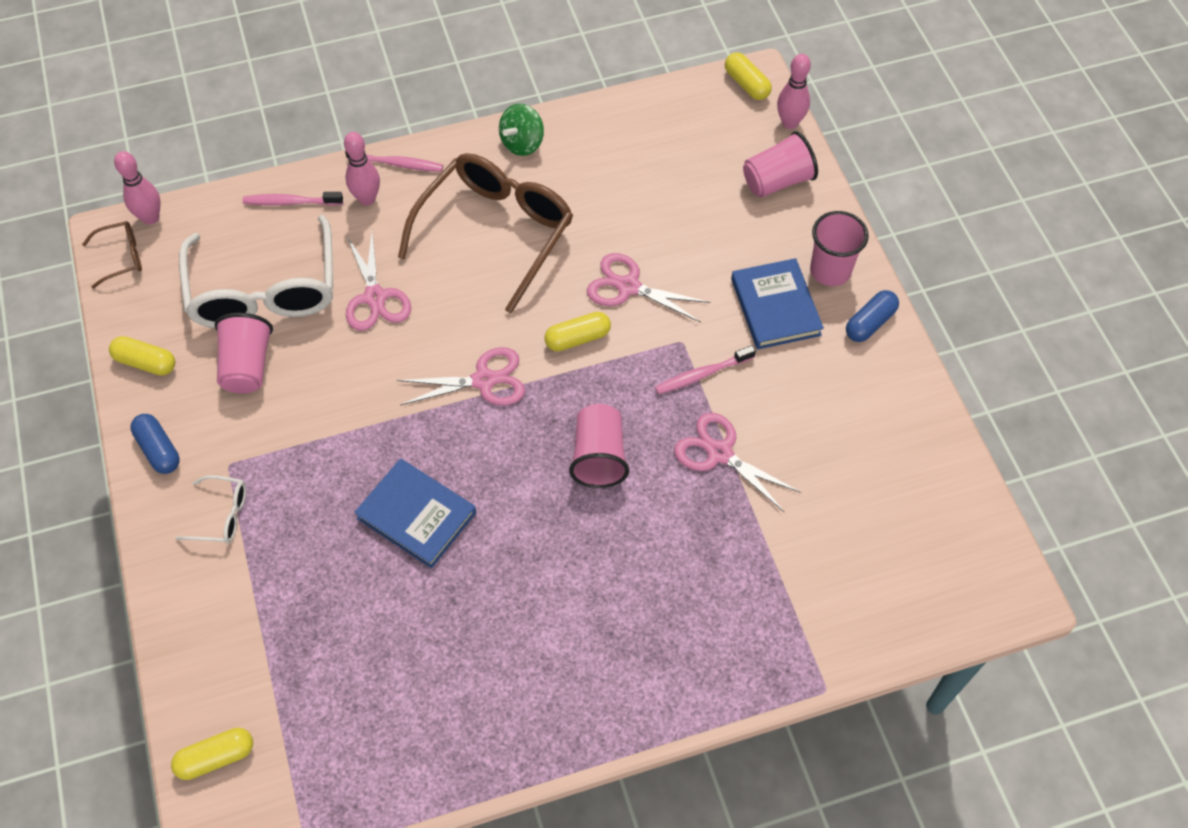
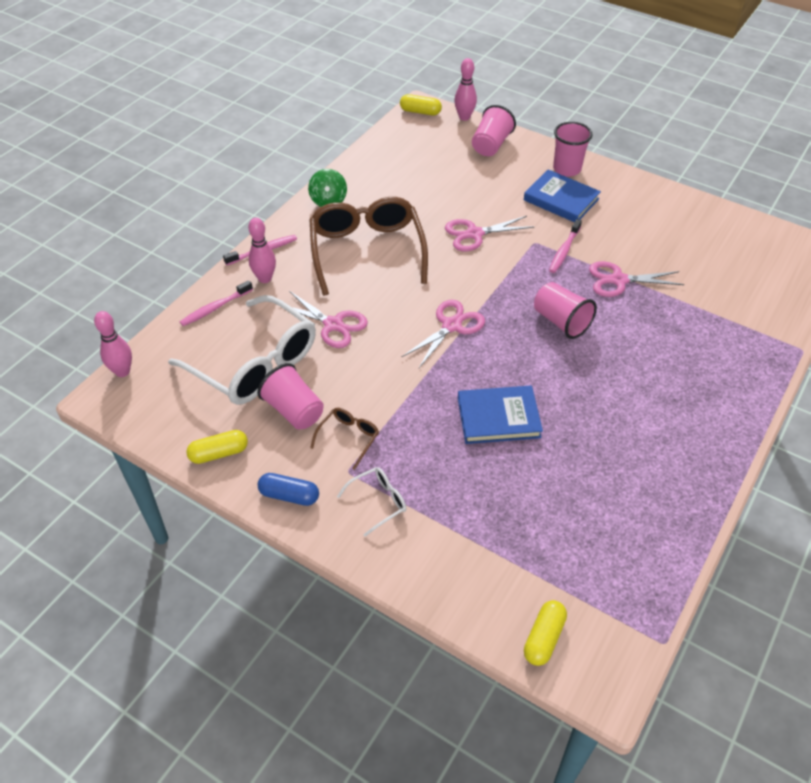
camera: 40 degrees left, 10 degrees down
(122, 257) = (127, 406): brown glasses -> brown glasses (348, 438)
(577, 338) = (478, 274): yellow capsule -> none
(870, 323) = (614, 180): blue capsule -> none

